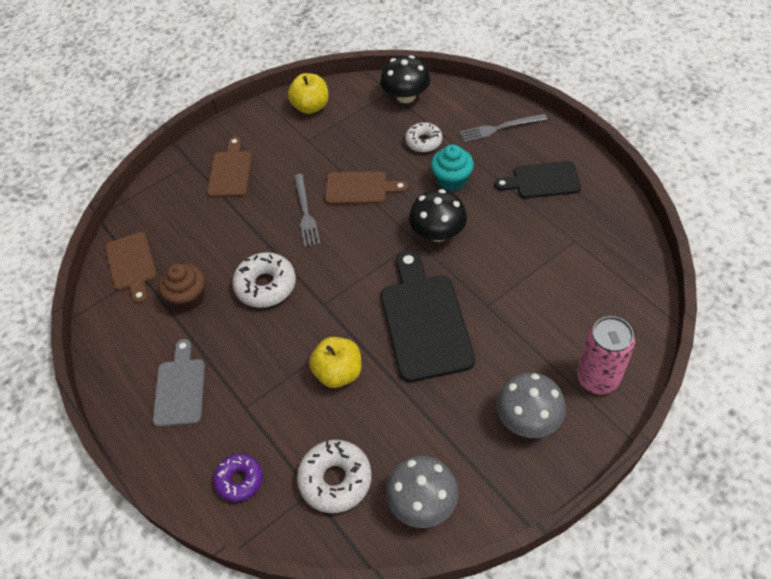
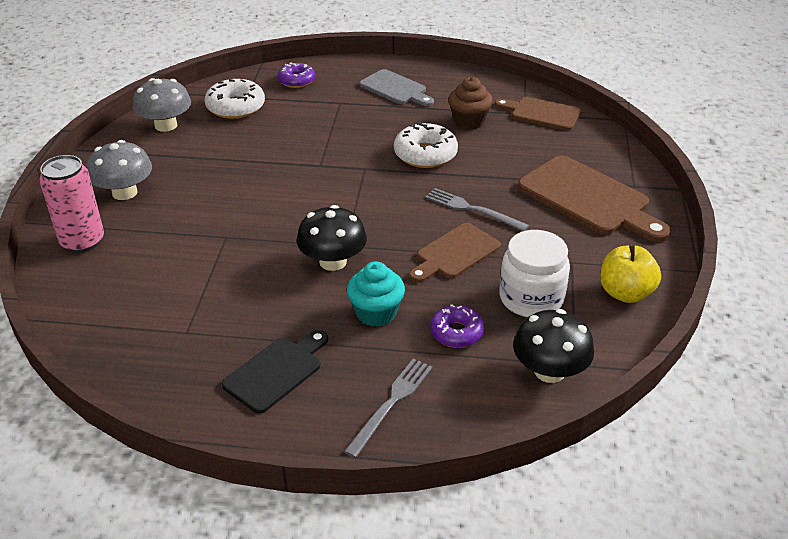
camera: 130 degrees right, 15 degrees down
(230, 171) = (589, 199): brown cutting board -> brown cutting board, size x1.63
(338, 372) = (299, 144): yellow apple -> none
(360, 134) = (531, 298): none -> white jar
(423, 141) = (456, 332): white donut -> purple donut
(424, 321) = (269, 200): black cutting board -> none

